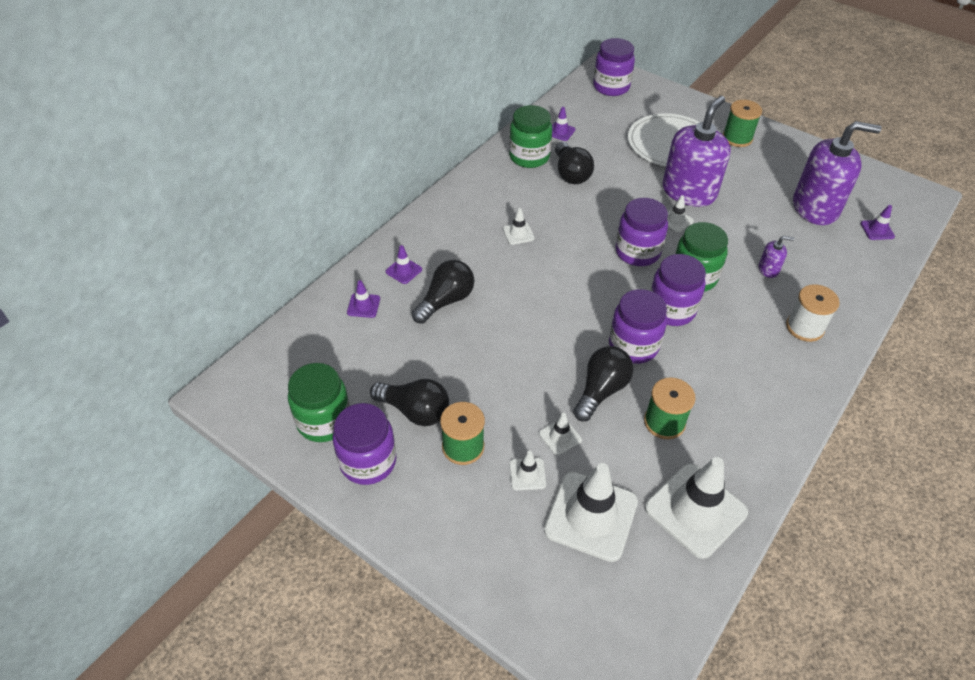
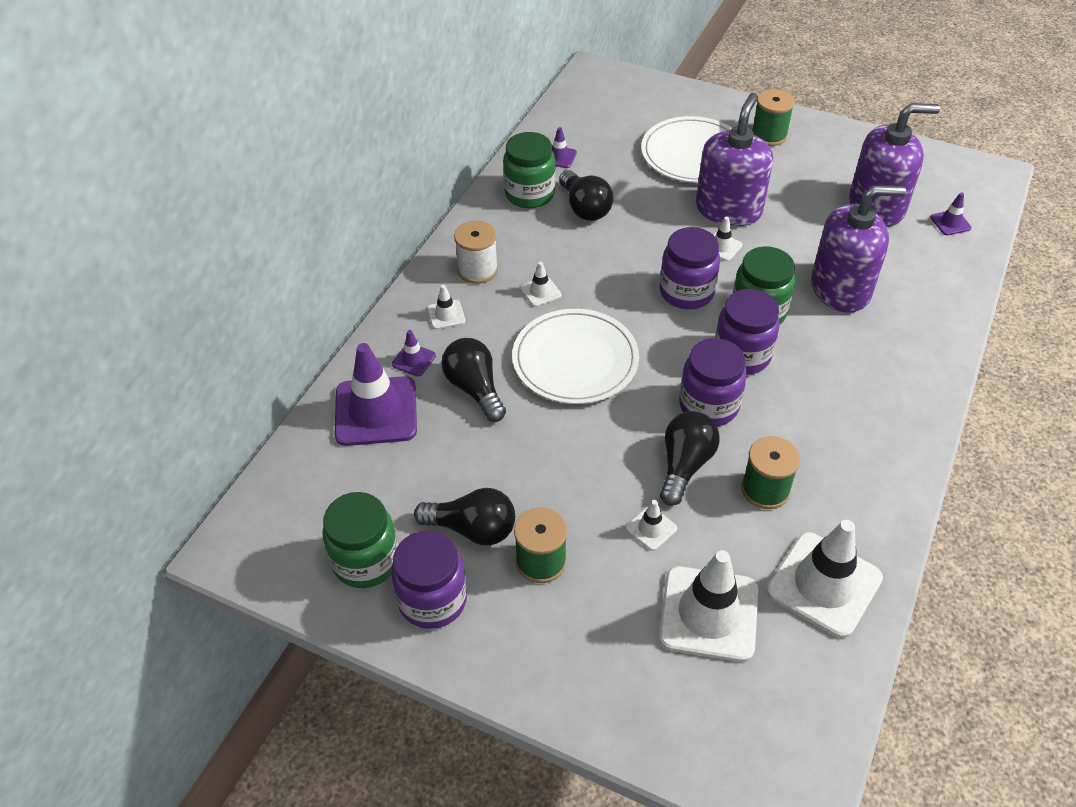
camera: 10 degrees left, 0 degrees up
(363, 305) = (376, 411): purple traffic cone -> purple traffic cone, size x2.21
(446, 301) = (475, 389): black light bulb -> black light bulb turned 60 degrees counterclockwise
(527, 474) = (624, 579): white traffic cone -> white traffic cone (446, 315)
(532, 291) = (575, 360): none -> white plate
(611, 87) = (606, 92): purple jar -> none
(768, 269) = (840, 289): purple soap dispenser -> purple soap dispenser, size x2.40
(804, 327) = (896, 351): white spool -> white spool (477, 270)

